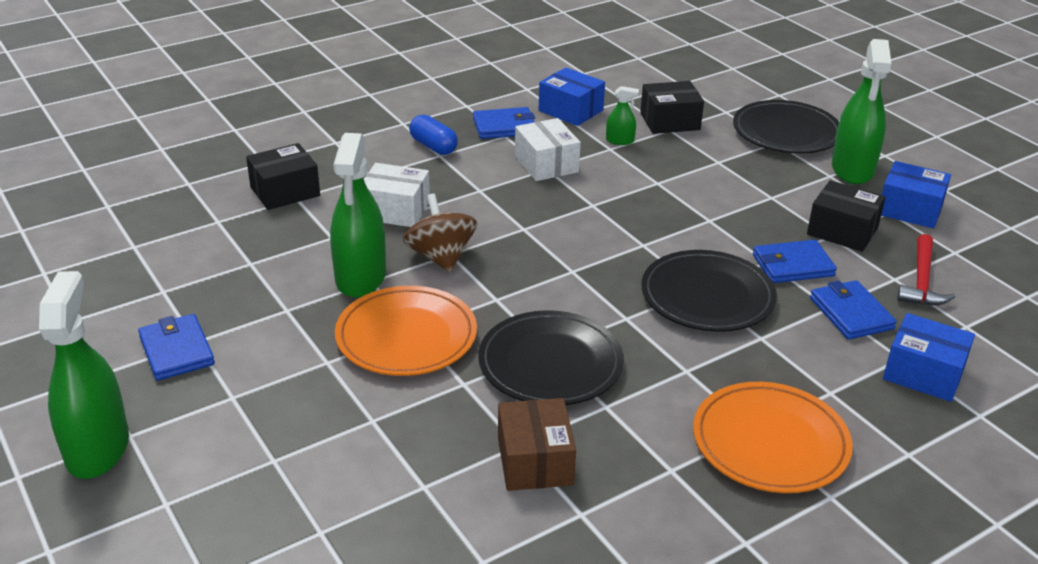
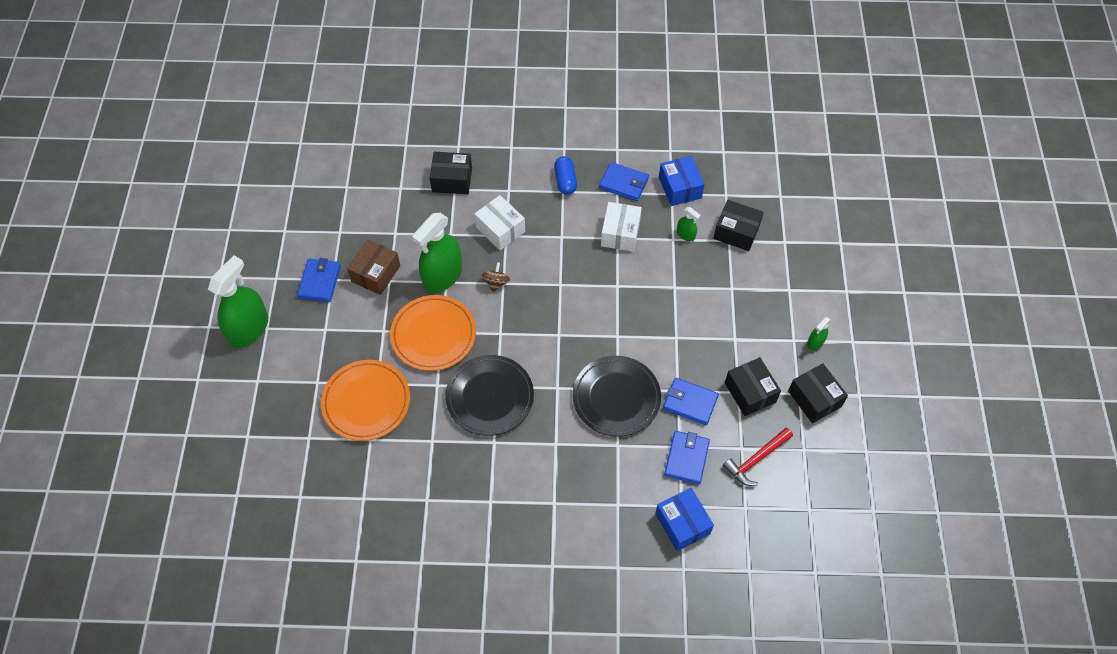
camera: 35 degrees right, 25 degrees up
(441, 257) = (496, 283): brown spinning top -> brown spinning top, size x0.59
(535, 461) = (431, 455): brown box -> brown box (376, 273)
(770, 442) = (553, 516): orange plate -> orange plate (366, 402)
(786, 132) = (806, 284): black plate -> none
(852, 169) = (815, 342): green spray bottle -> green spray bottle, size x0.45
(910, 209) = (814, 399): blue box -> black box

